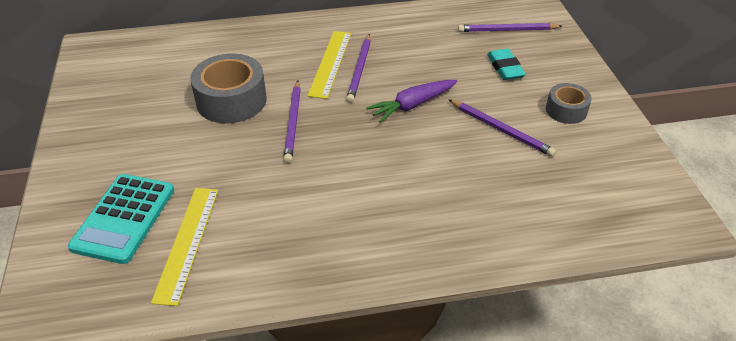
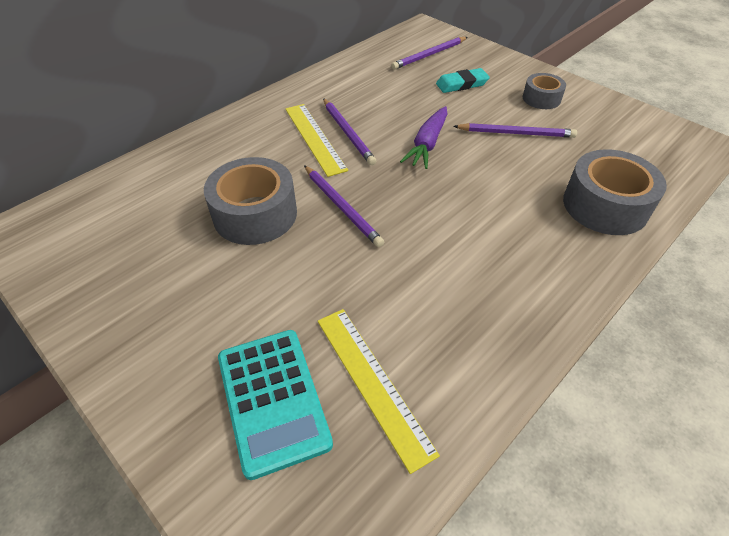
camera: 35 degrees left, 5 degrees up
(503, 223) = (605, 205): none -> grey tape
(505, 67) = (462, 84): turquoise eraser -> turquoise eraser turned 60 degrees counterclockwise

